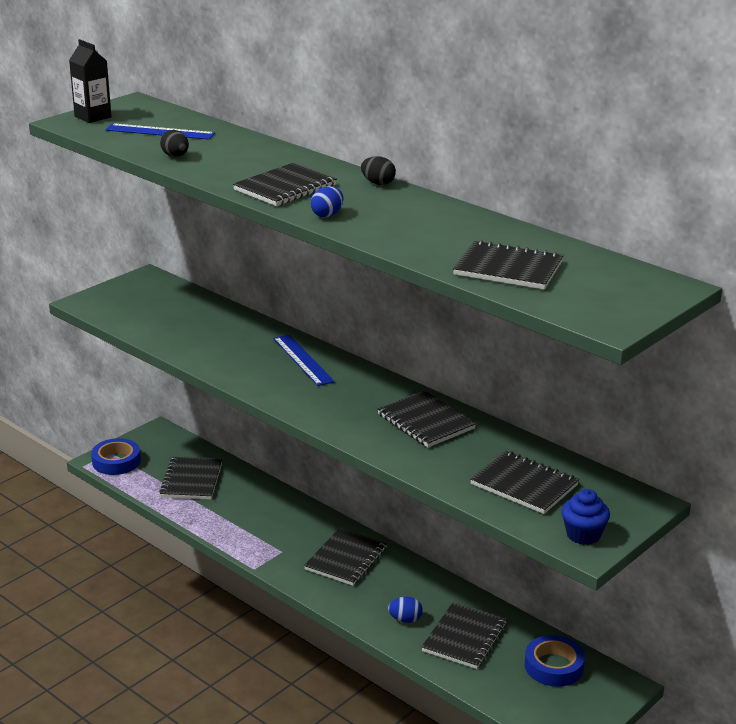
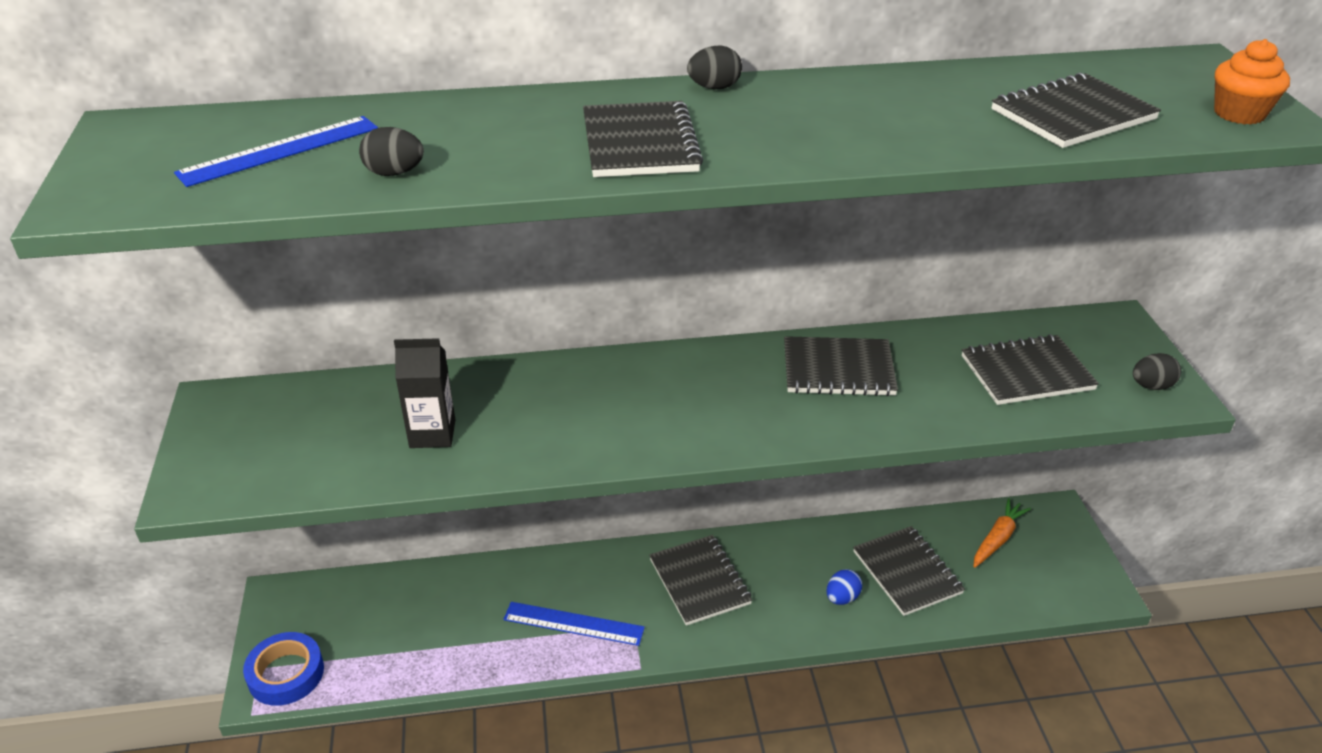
camera: 50 degrees left, 10 degrees up
(93, 117) = (111, 177): black carton -> black carton (432, 434)
(191, 480) = (413, 625): black notebook -> none
(303, 360) = (601, 384): blue ruler -> blue ruler (573, 623)
(327, 215) = (773, 151): blue egg -> none
(553, 666) = (997, 539): blue tape -> orange carrot
(583, 535) = (1151, 386): blue cupcake -> black egg
(600, 310) = (1239, 114): none -> orange cupcake

